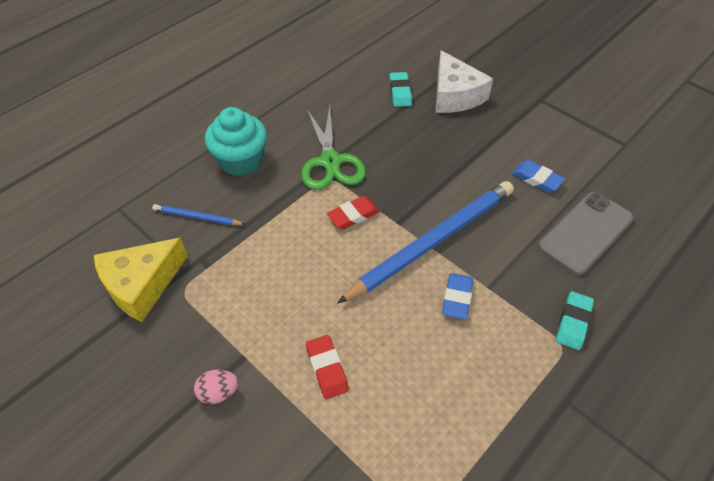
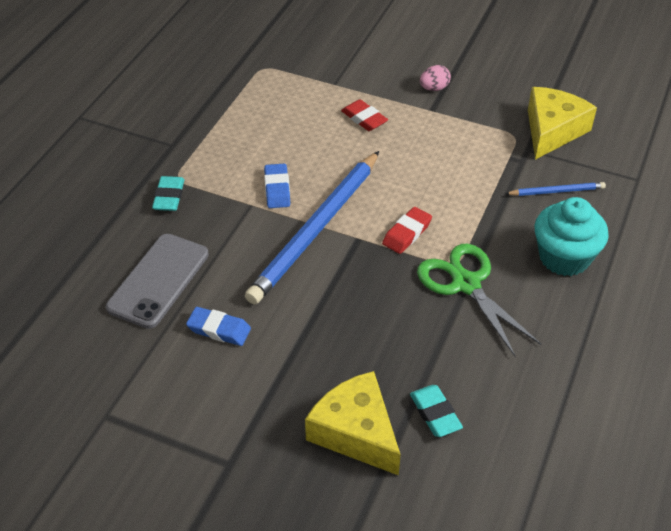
camera: 160 degrees right, 5 degrees down
(455, 95) = (356, 432): white cheese -> yellow cheese

